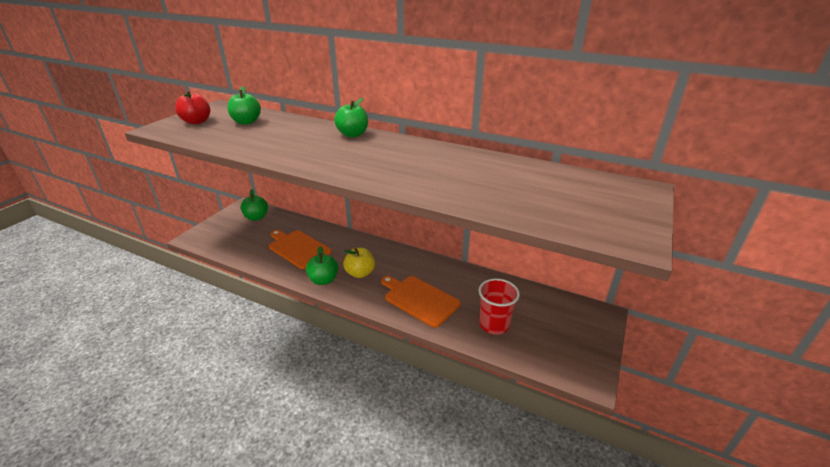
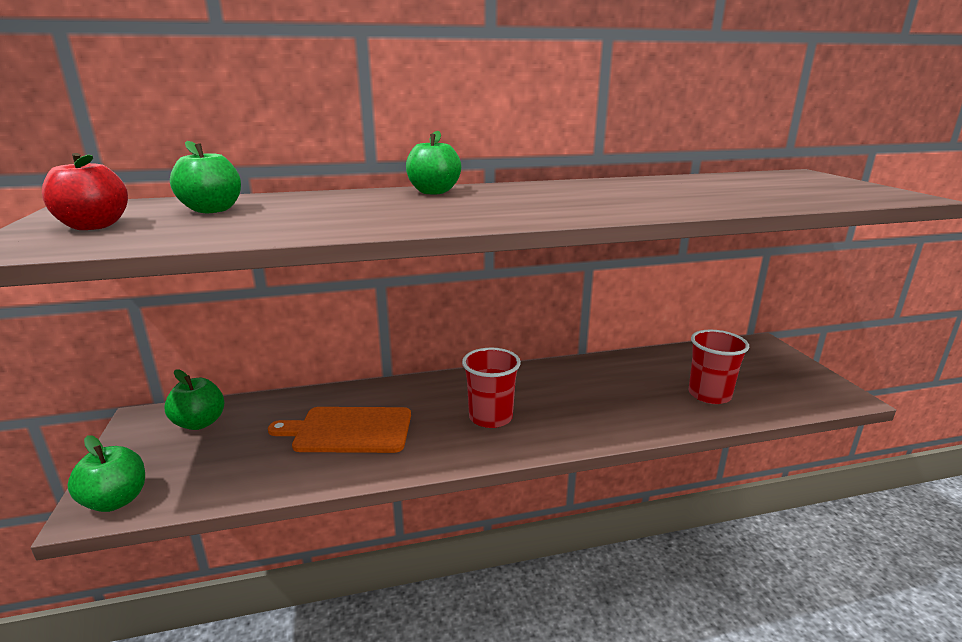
camera: 40 degrees left, 10 degrees down
(323, 280) = (456, 448): green apple -> green apple (116, 500)
(360, 273) = (490, 417): yellow apple -> red cup
(419, 299) = (605, 409): orange cutting board -> none

